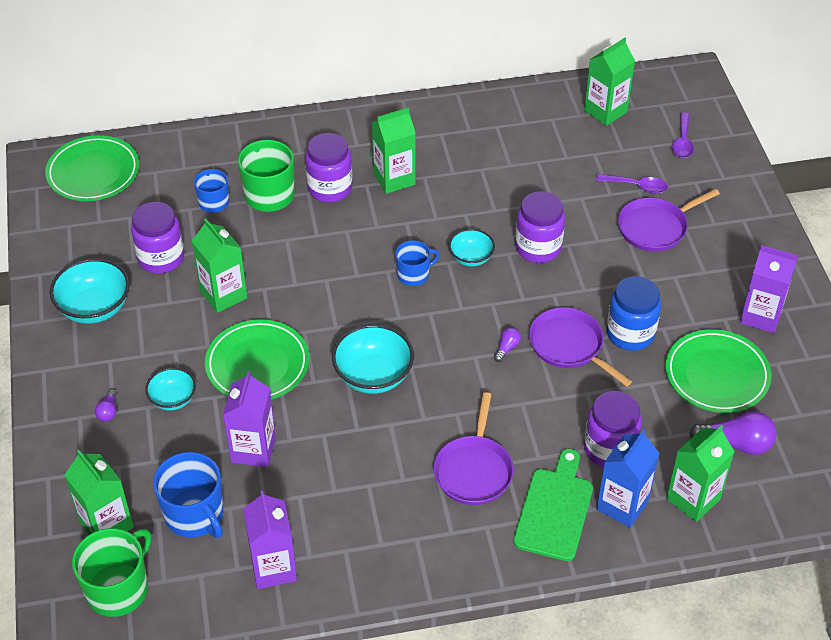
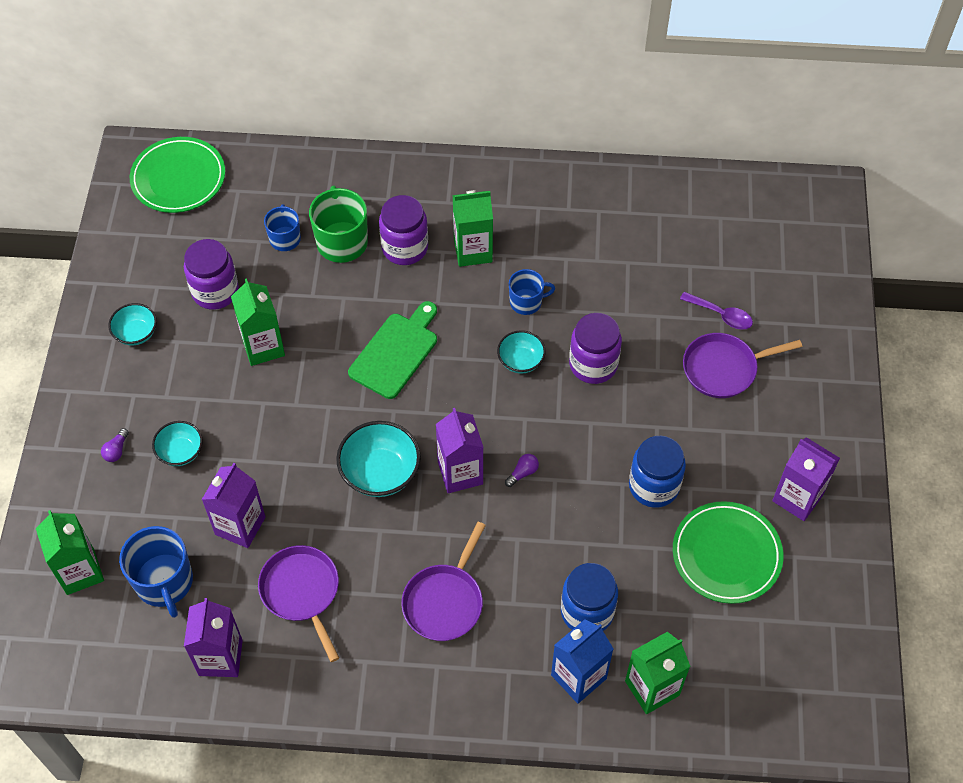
camera: 15 degrees right, 10 degrees up
(95, 308) = (136, 333): turquoise bowl -> turquoise bowl, size x0.61
(118, 589) = (72, 642): green mug -> none
(257, 364) = (272, 433): green plate -> none
(413, 275) = (457, 367): blue mug -> blue mug (526, 302)
(449, 360) = (460, 473): none -> purple carton
(555, 509) = (510, 664): green cutting board -> green cutting board (396, 352)
(569, 346) = (586, 485): purple pan -> purple pan (302, 592)
(605, 111) = (719, 217): green carton -> none
(609, 449) = (587, 611): purple jar -> blue jar
(682, 142) = (789, 272): purple spoon -> none
(736, 443) = (718, 637): purple light bulb -> none

